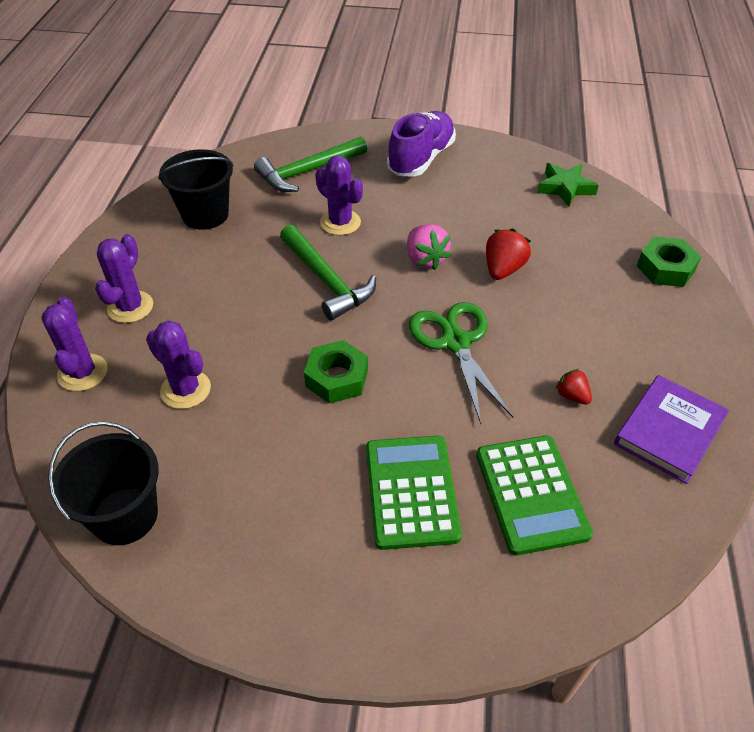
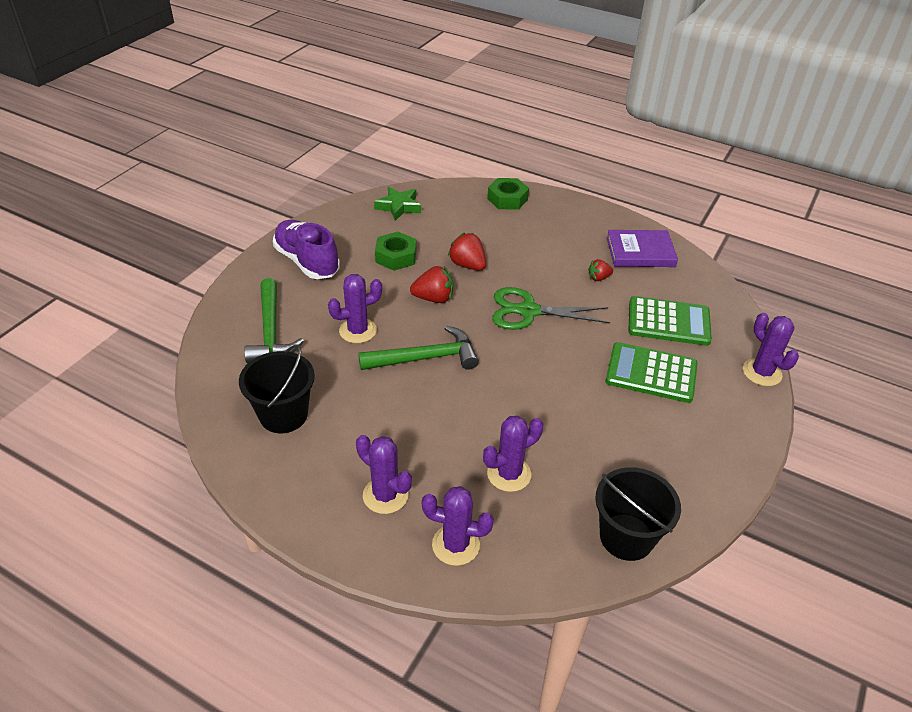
camera: 70 degrees left, 5 degrees down
(337, 378) = (535, 381): green nut -> green nut (396, 256)
(425, 259) = (434, 298): pink strawberry -> red strawberry
(489, 638) = (762, 372): none -> purple cactus
(669, 431) = (640, 252): purple book -> purple book turned 60 degrees counterclockwise

